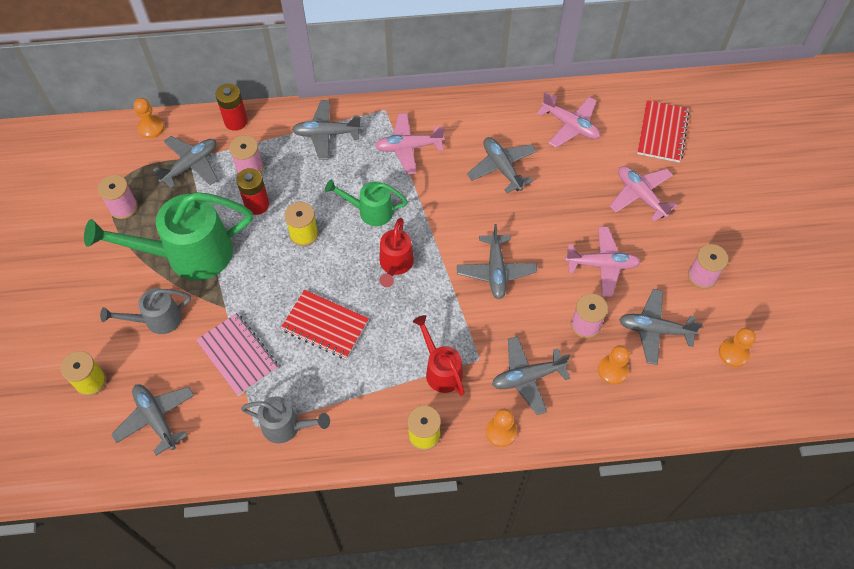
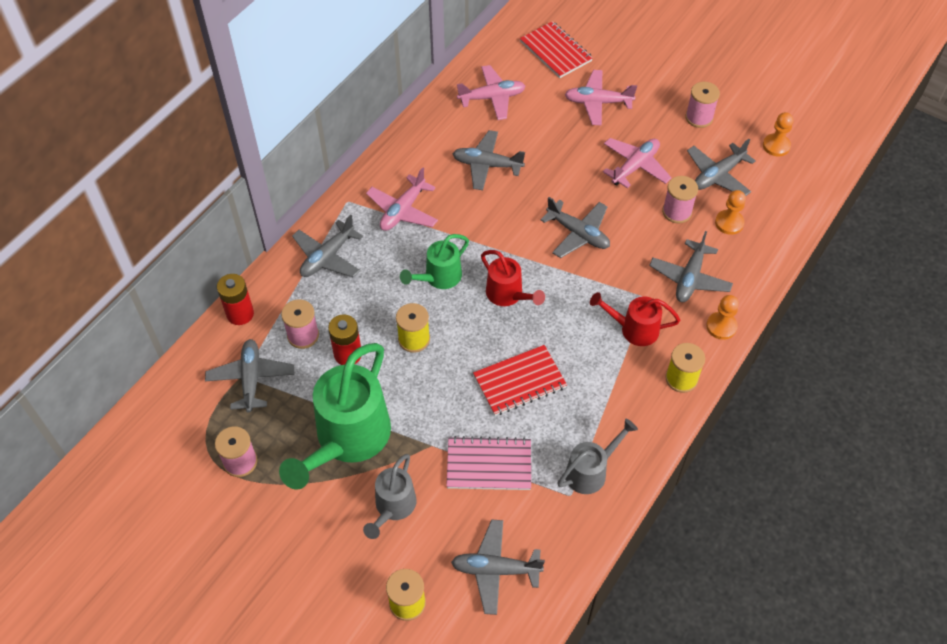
camera: 50 degrees left, 5 degrees down
(151, 128) = (173, 384): orange pawn -> none

